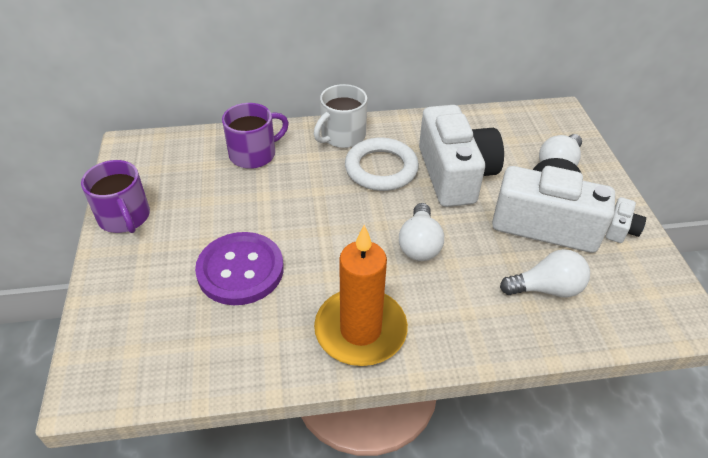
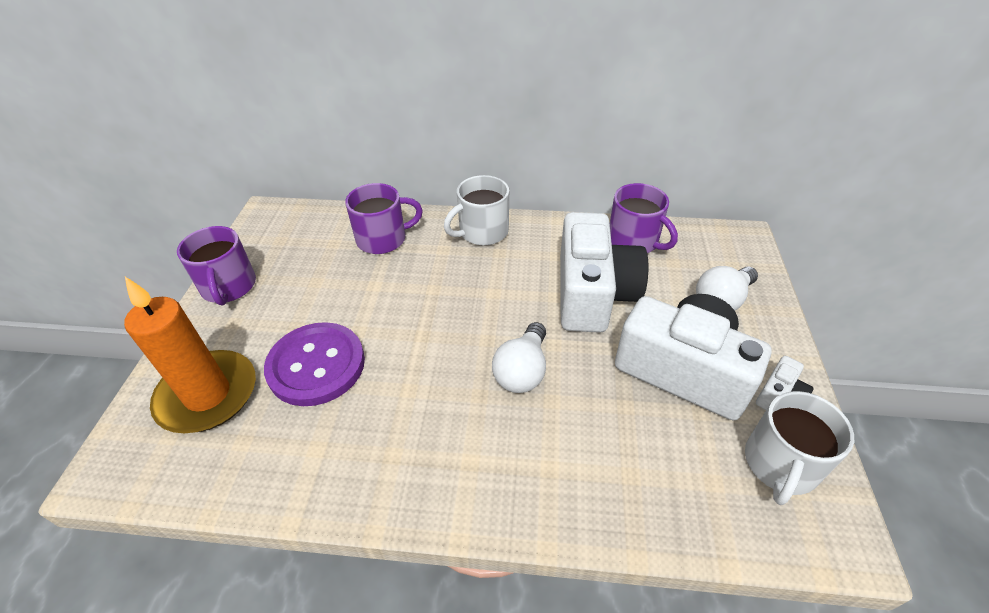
camera: 15 degrees right, 0 degrees up
(360, 330) = (416, 464): orange candle -> orange candle (208, 395)
(381, 169) = (511, 274): white ring -> none
(474, 126) = (633, 241): none -> purple mug
(546, 288) = (658, 456): white light bulb -> none
(634, 277) = (780, 464): none -> white mug

